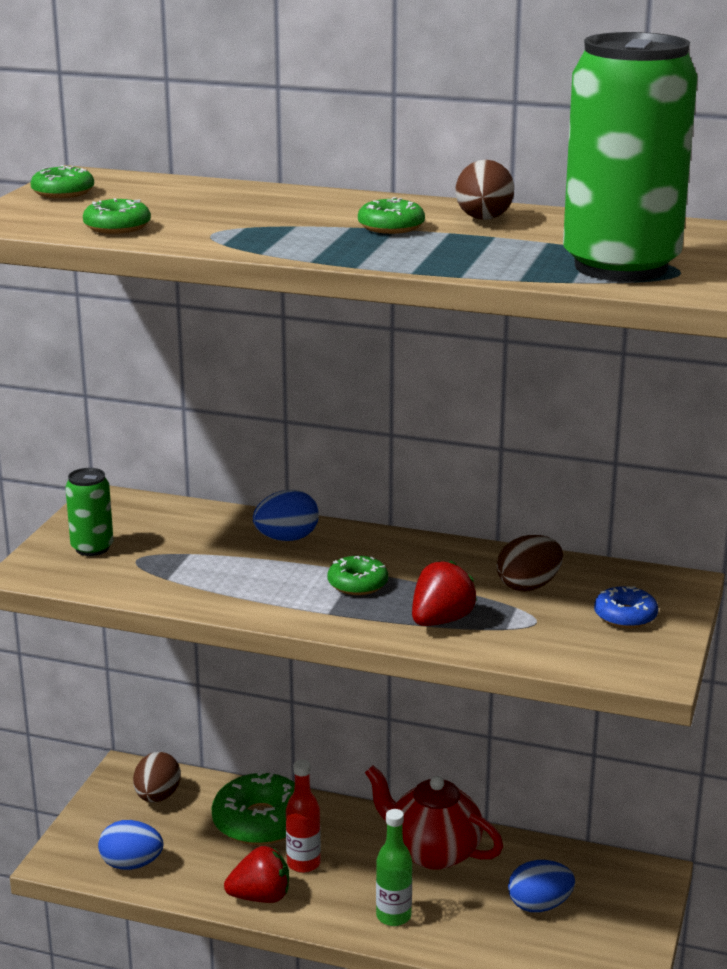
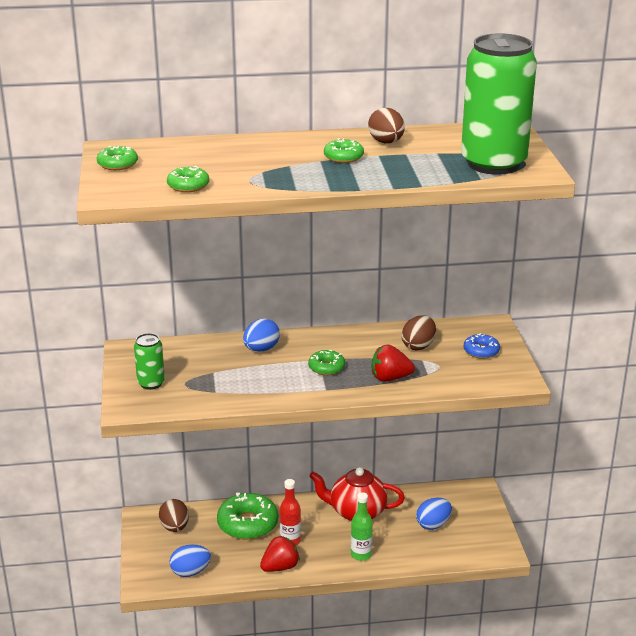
camera: 25 degrees left, 5 degrees up
(441, 620) = (390, 378): red strawberry -> red strawberry turned 105 degrees counterclockwise

